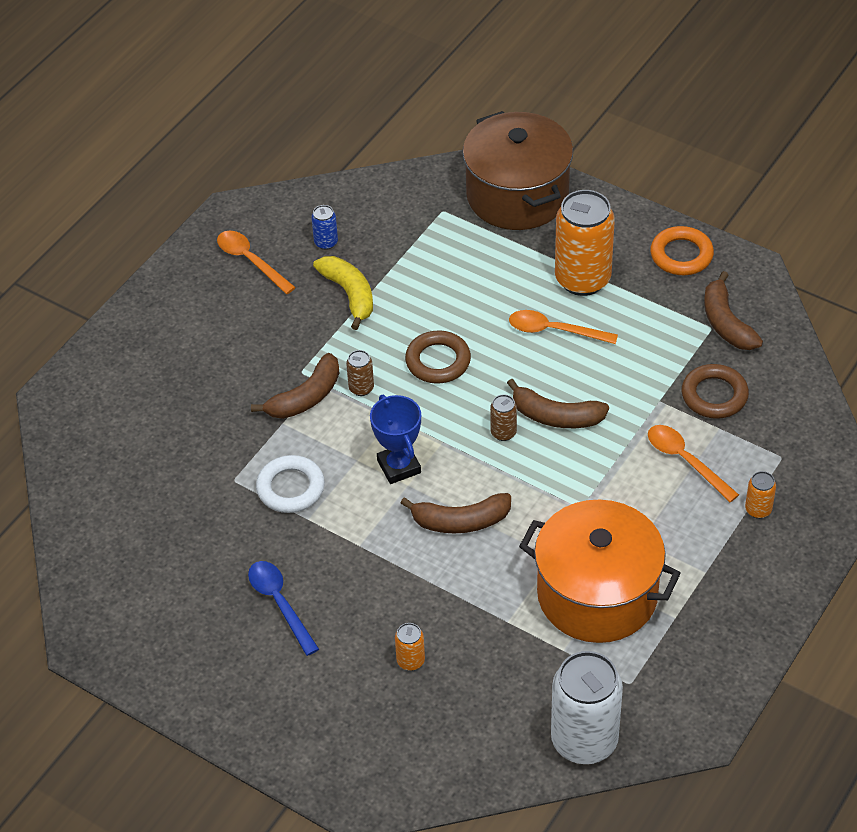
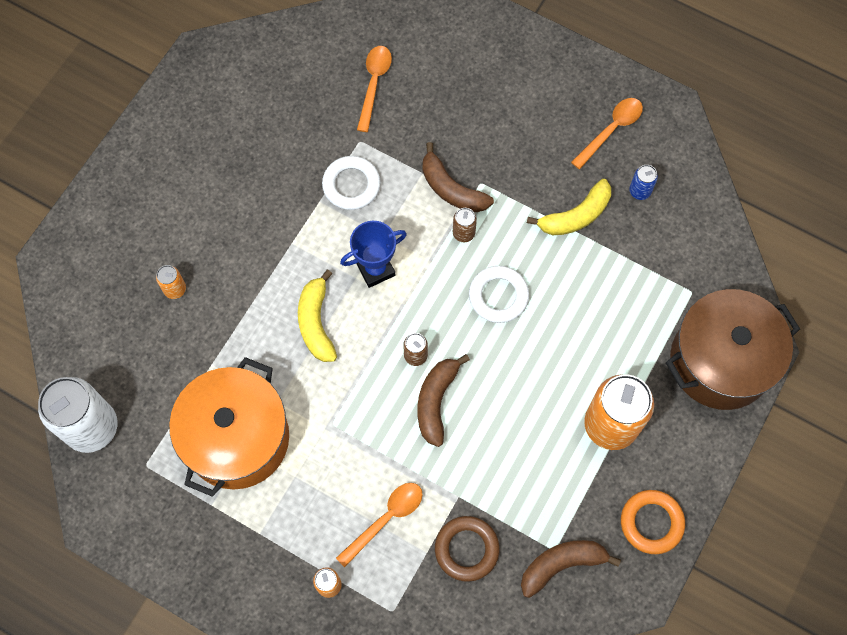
camera: 85 degrees right, 20 degrees up
(280, 603) = (234, 187): blue spoon -> none
(438, 361) = (498, 296): brown ring -> white ring
(460, 521) = (316, 323): brown banana -> yellow banana
(554, 331) = (541, 399): orange spoon -> orange spoon (374, 84)

